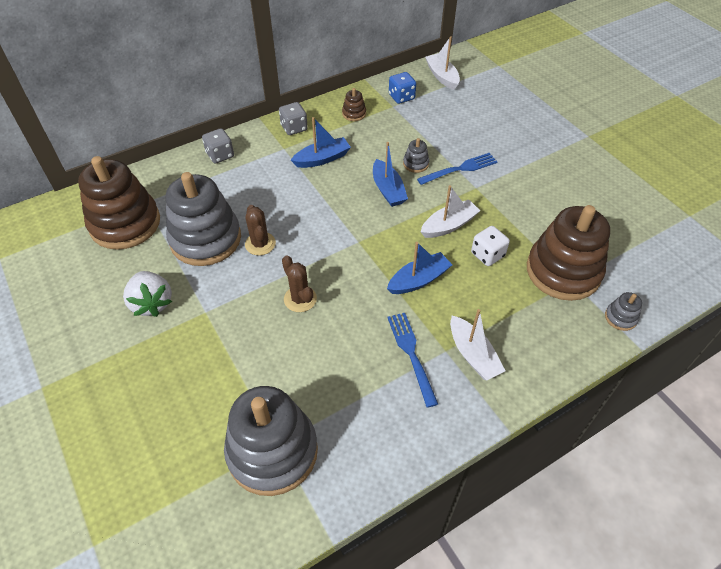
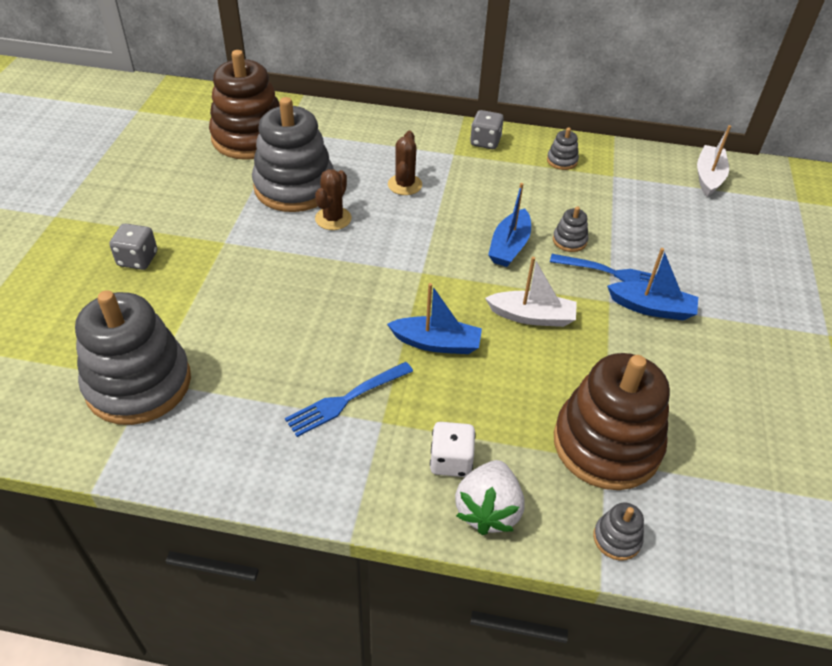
camera: 40 degrees right, 5 degrees down
(152, 303) = (195, 209): white strawberry -> white strawberry (488, 510)
(220, 155) = (390, 128): grey dice -> grey dice (138, 259)
(300, 299) = (309, 284): brown cactus -> brown cactus (405, 185)
(322, 159) = (478, 182): blue boat -> blue boat (651, 308)
(354, 113) = (562, 161): brown stacking toy -> grey stacking toy
(401, 97) = (634, 172): blue dice -> none
(411, 354) = (346, 400): blue fork -> blue fork turned 150 degrees counterclockwise
(473, 354) = (403, 445): white boat -> none
(487, 255) = (539, 370): white dice -> white dice (451, 461)

